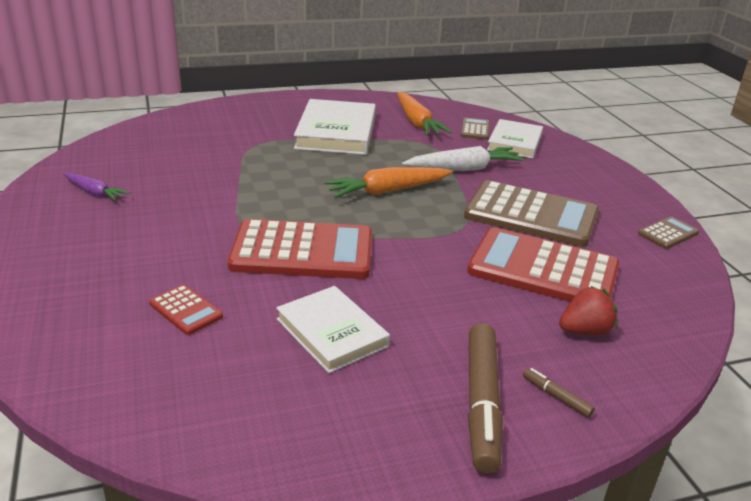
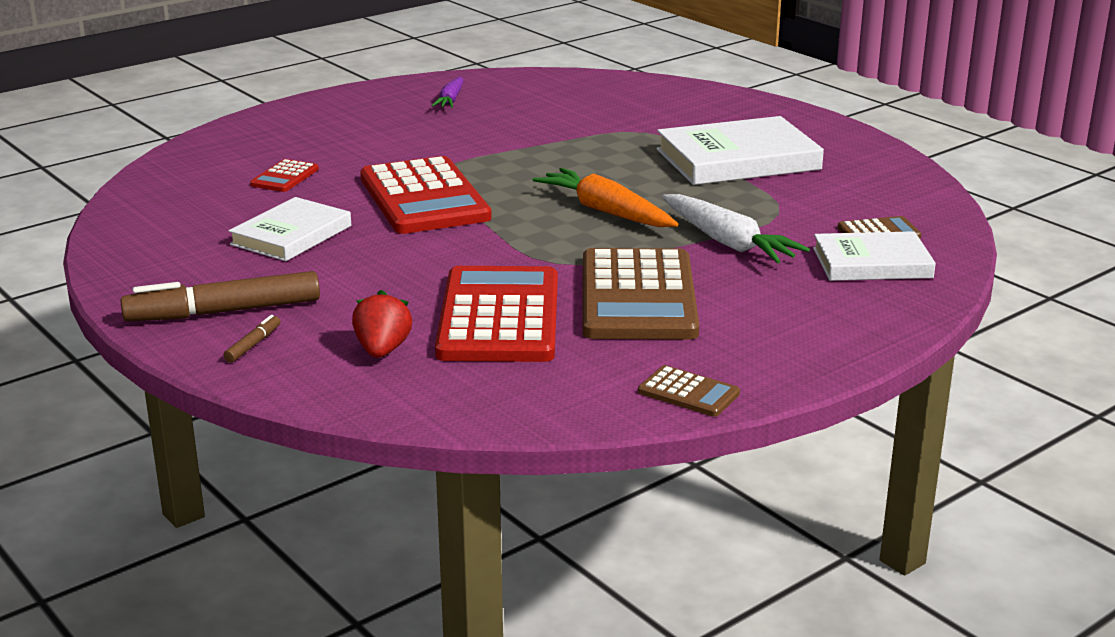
camera: 70 degrees right, 5 degrees down
(417, 122) = (844, 195): orange carrot -> none
(584, 331) = (382, 350): red strawberry -> red strawberry turned 135 degrees counterclockwise

